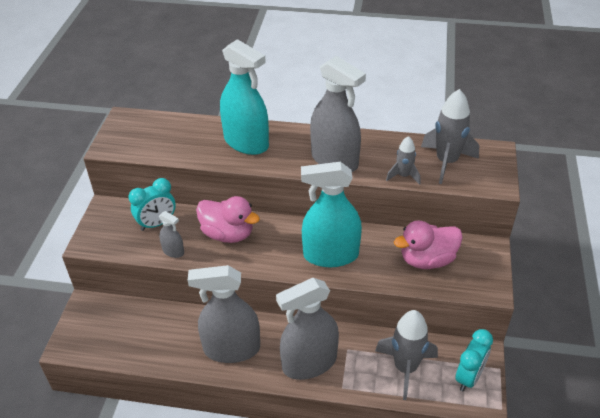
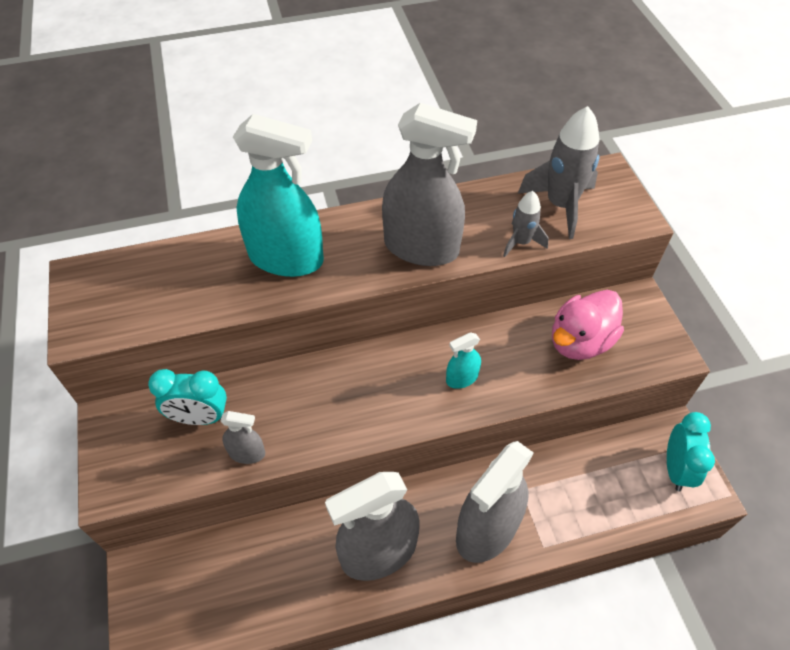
camera: 25 degrees left, 10 degrees up
(157, 223) = (200, 417): turquoise clock -> turquoise clock turned 60 degrees clockwise
(228, 234) = (310, 397): pink duck -> none
(331, 255) = (462, 378): turquoise spray bottle -> turquoise spray bottle, size x0.45
(405, 368) = (601, 487): grey rocket -> none

